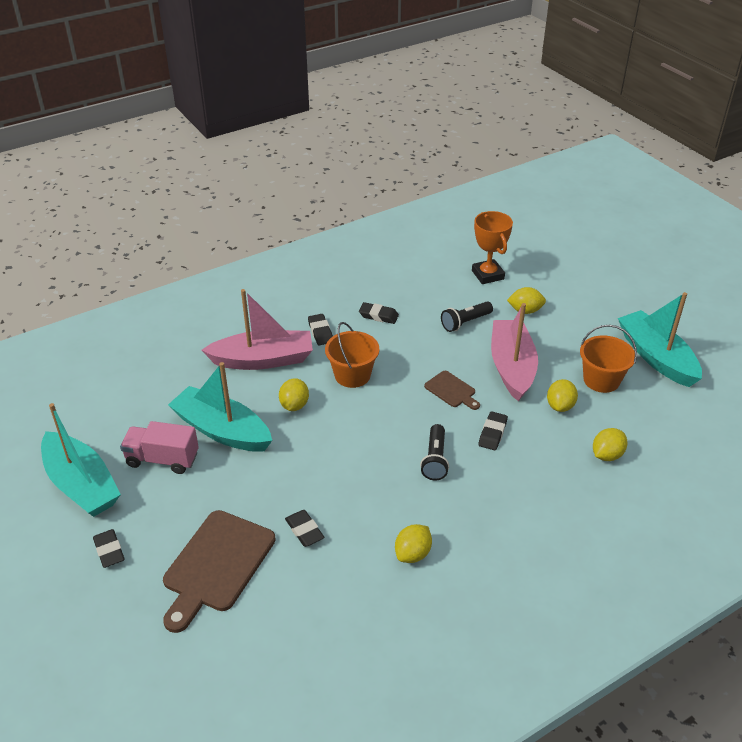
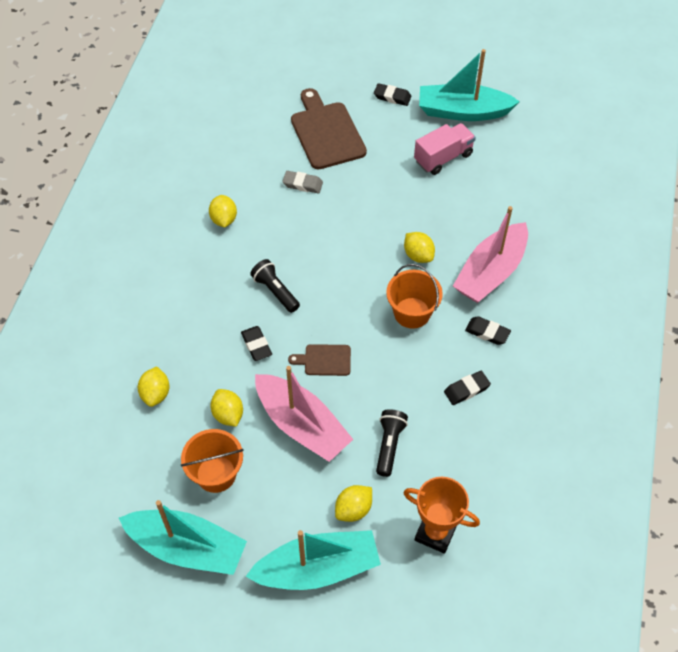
camera: 135 degrees right, 15 degrees up
(222, 430) = (437, 201): turquoise boat -> turquoise boat (317, 568)
(304, 531) = (302, 184): black eraser -> grey eraser

